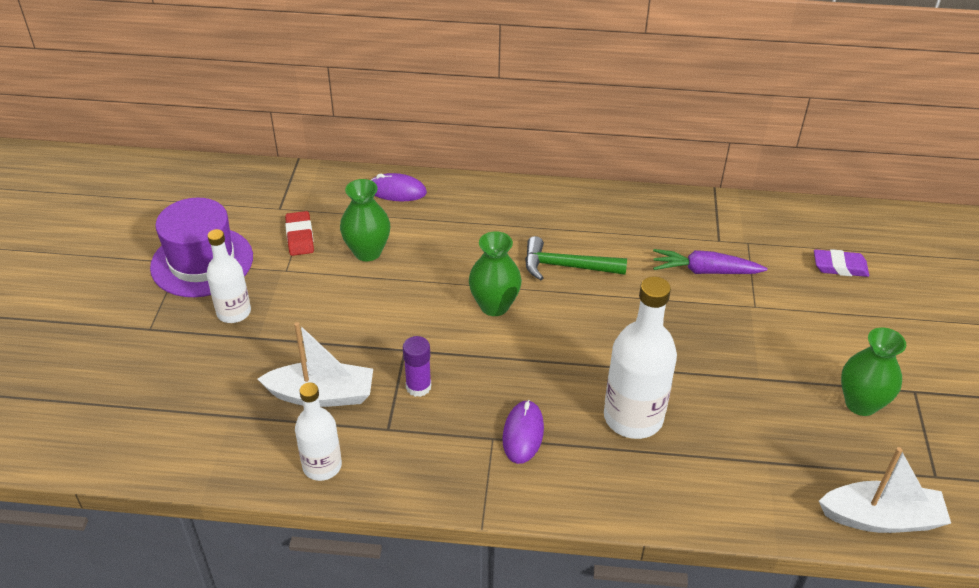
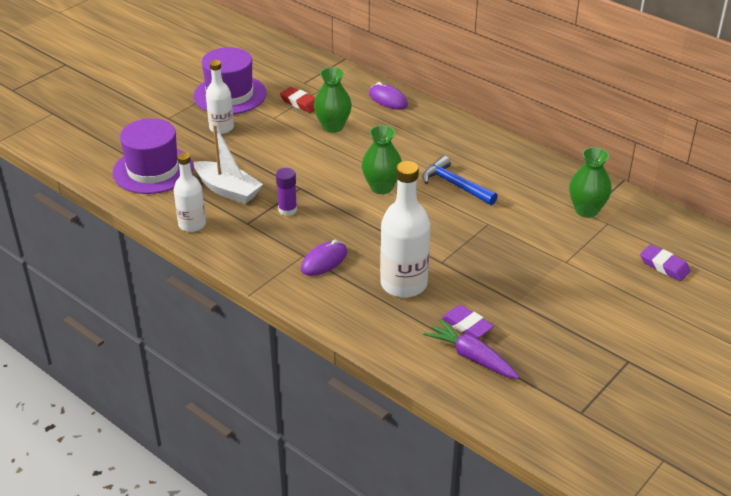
camera: 35 degrees right, 5 degrees down
(198, 413) = (153, 170): none -> purple hat
(300, 237) = (300, 103): red eraser -> red eraser turned 75 degrees counterclockwise
(567, 266) = (455, 185): green hammer -> blue hammer
(705, 271) = (552, 226): purple carrot -> purple carrot (471, 357)
(741, 434) = (467, 325): none -> purple eraser
(861, 403) = (576, 349): green vase -> green vase (586, 210)
(881, 518) = (510, 414): white boat -> none

